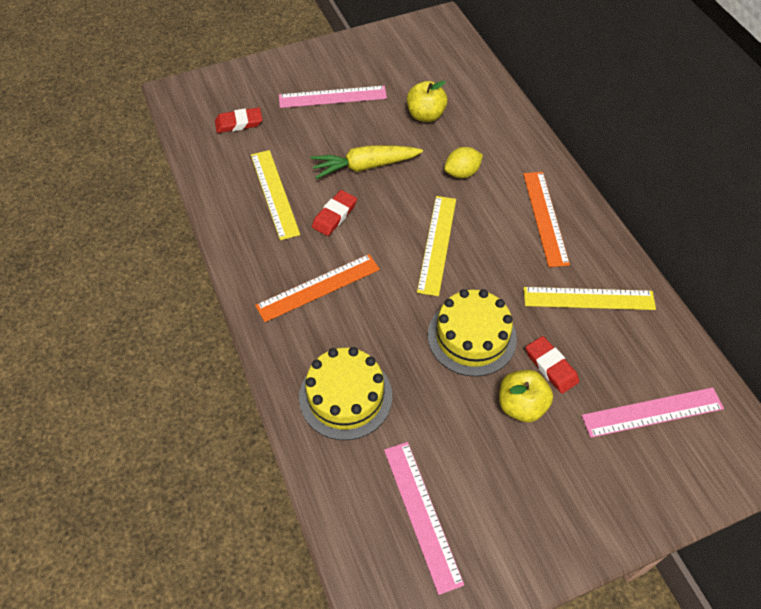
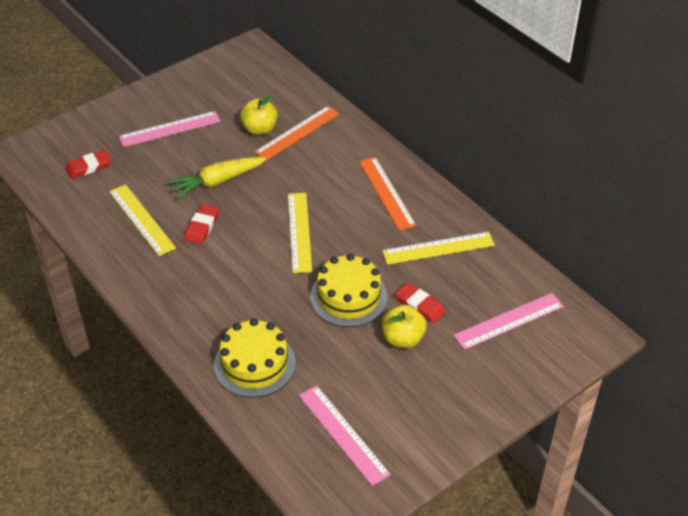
camera: 15 degrees left, 10 degrees down
(318, 287) = (205, 286): orange ruler -> orange ruler (297, 133)
(462, 173) = (305, 171): yellow lemon -> none

